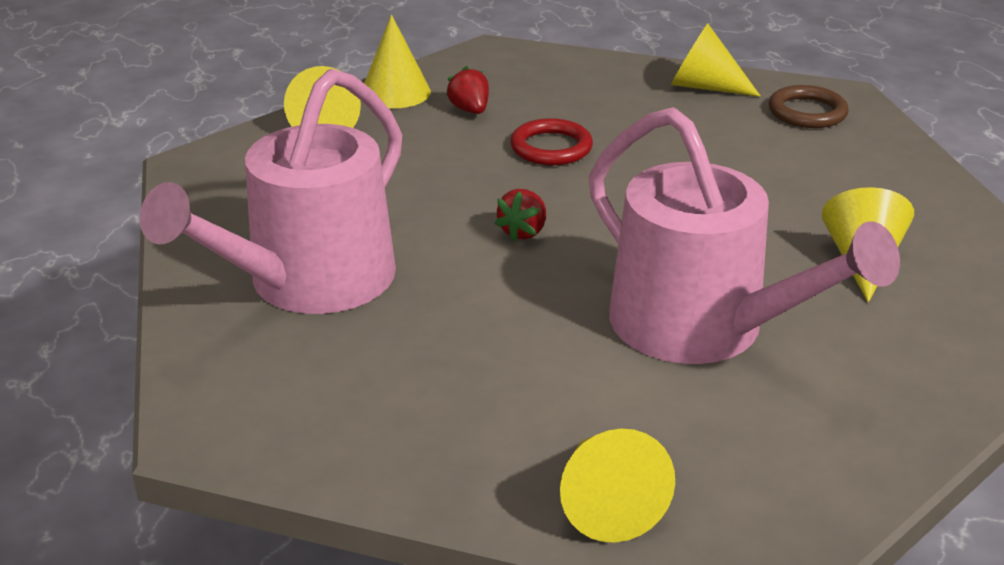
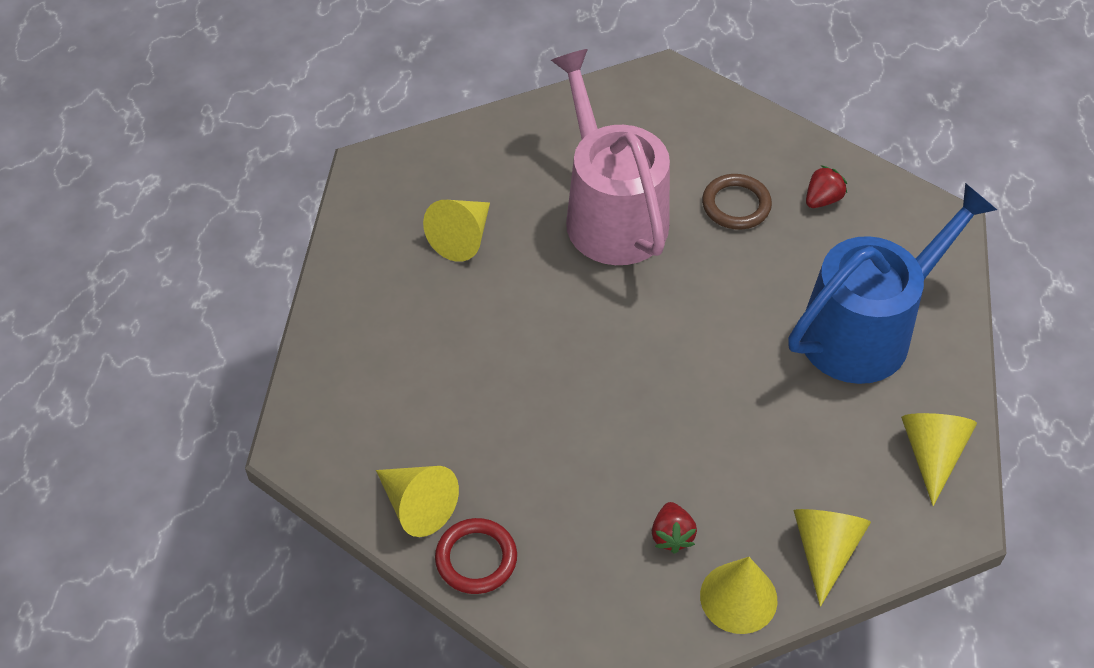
camera: 160 degrees left, 20 degrees up
(309, 282) = (866, 330): pink watering can -> blue watering can
(523, 232) = (690, 338): red strawberry -> red strawberry (822, 199)
(551, 148) = (620, 445): red ring -> red ring (476, 558)
(606, 502) = (729, 119): yellow cone -> yellow cone (931, 454)
(807, 112) = (353, 429): brown ring -> brown ring (736, 205)

